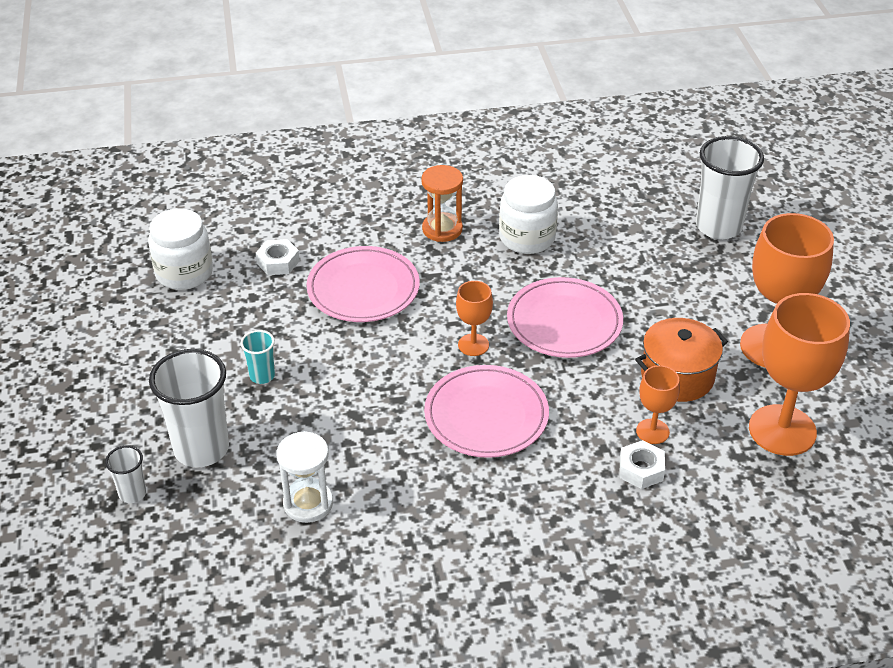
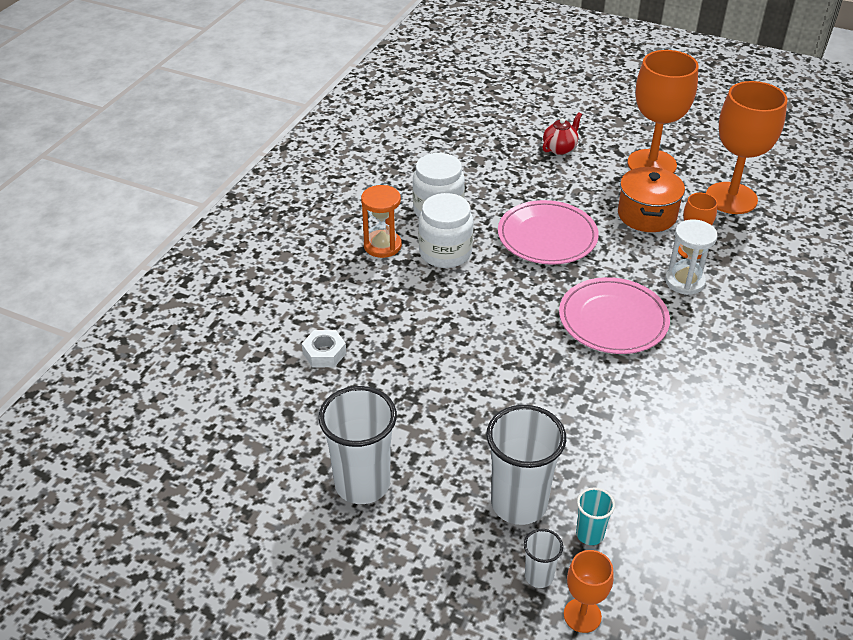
camera: 55 degrees left, 0 degrees up
(184, 273) = (274, 419): white jar -> white jar (445, 253)
(262, 376) = (460, 425): turquoise cup -> turquoise cup (589, 534)
(308, 503) = (635, 461): white hourglass -> white hourglass (684, 281)
(363, 289) = (409, 319): pink plate -> none
(473, 345) = (531, 291): orange goblet -> orange goblet (582, 615)
(641, 469) = (723, 273): white nut -> none
(718, 226) = (515, 126): white cup -> white cup (362, 484)
(718, 271) = (560, 148): none -> red teapot

